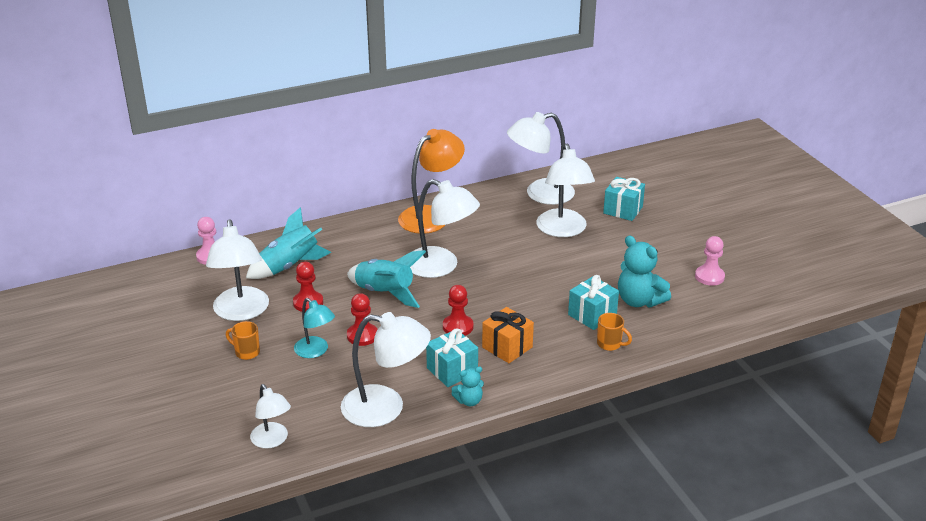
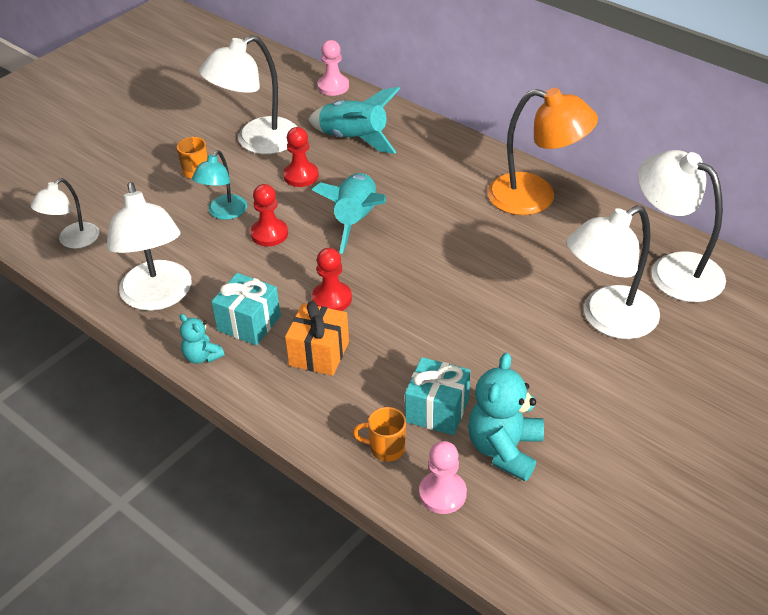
camera: 65 degrees right, 10 degrees up
(441, 266) = (439, 243): white lamp -> none
(610, 344) = (386, 448): orange mug -> orange mug turned 90 degrees clockwise
(623, 210) = (715, 363): turquoise gift -> none
(709, 276) = (627, 514): pink pawn -> pink pawn (442, 493)

